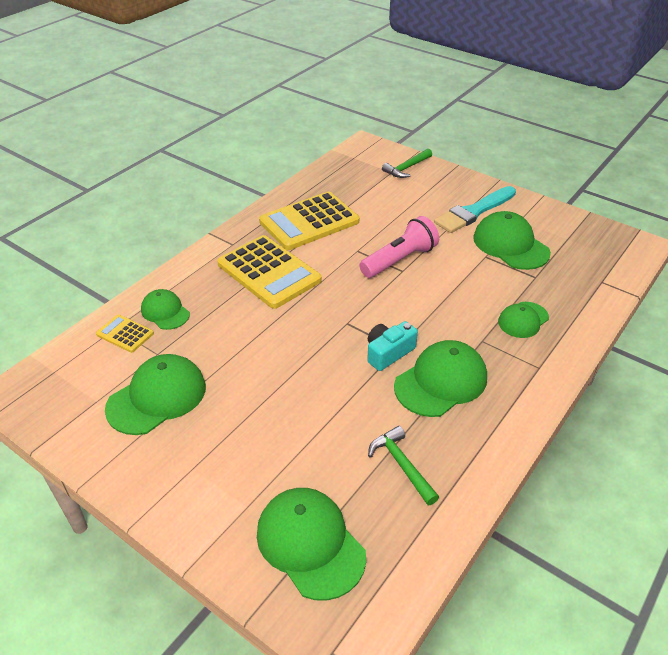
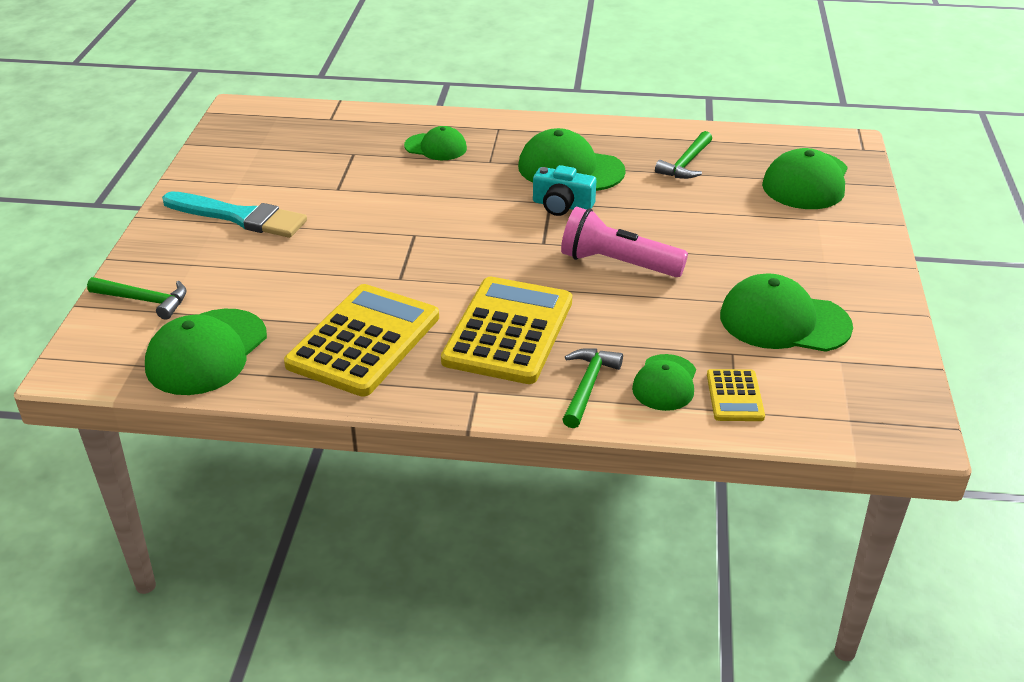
camera: 120 degrees left, 5 degrees down
(194, 282) = (587, 386): none -> green hammer
(309, 222) = (363, 341): yellow calculator -> yellow calculator turned 90 degrees counterclockwise
(399, 260) = (394, 242): pink flashlight -> pink flashlight (617, 264)
(510, 245) = (300, 178): green cap -> green cap (207, 352)

